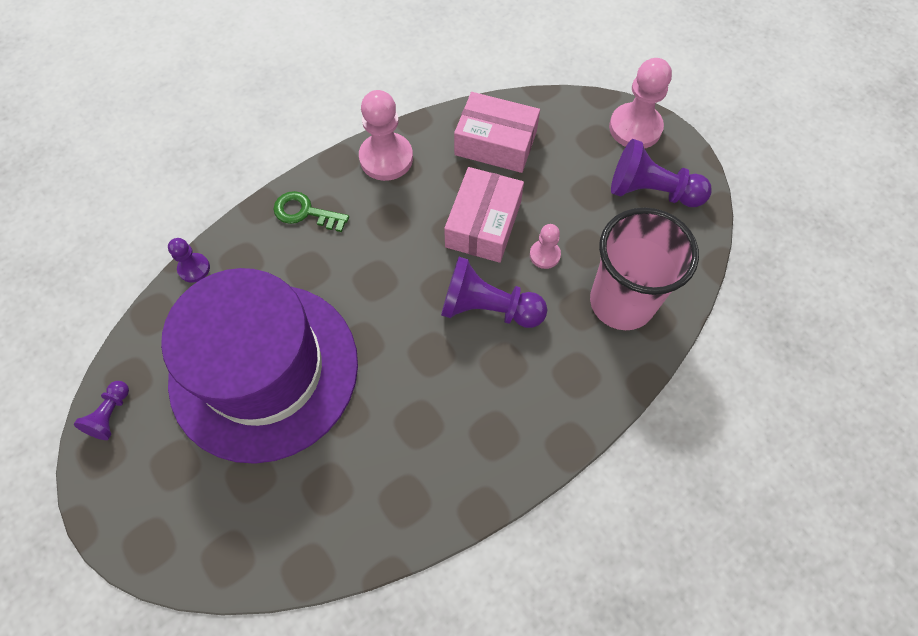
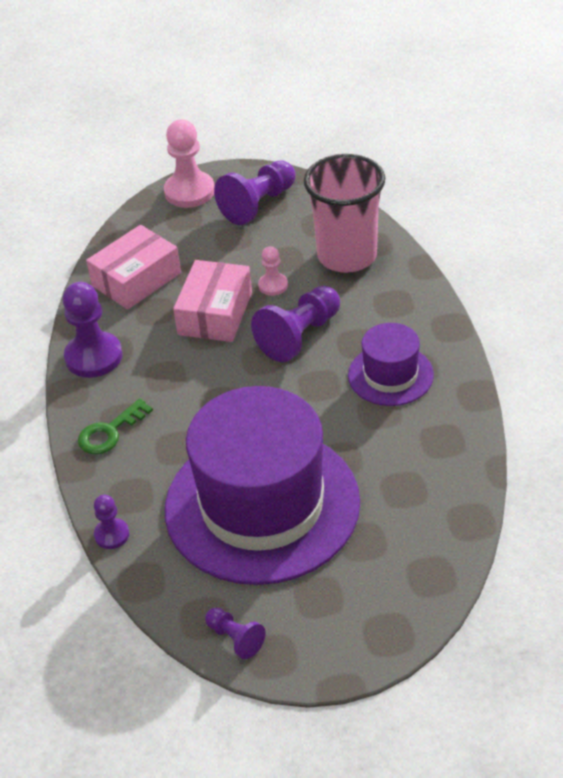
camera: 60 degrees left, 20 degrees down
(386, 158) = (93, 357): pink pawn -> purple pawn
(472, 414) = (390, 375): none -> purple hat
(483, 224) = (215, 313): pink box -> pink box turned 60 degrees clockwise

